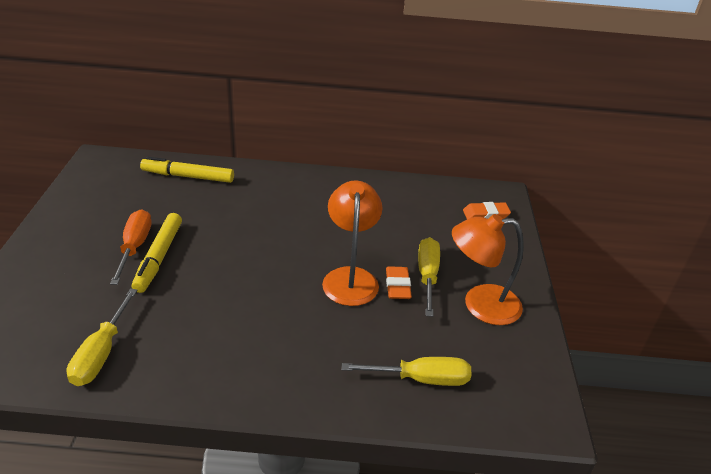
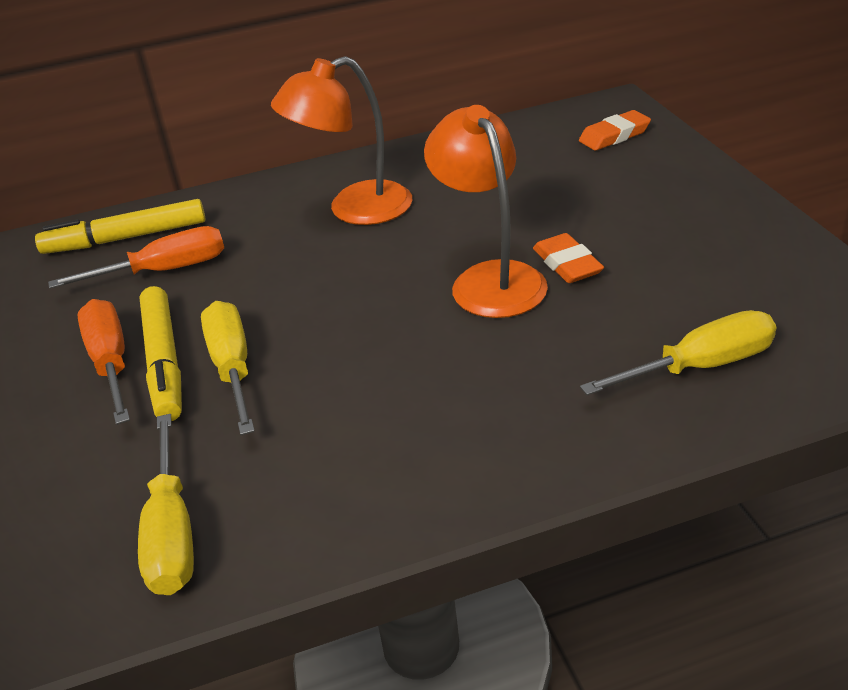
camera: 15 degrees left, 0 degrees up
(193, 204) = (164, 271): none -> orange screwdriver
(427, 276) = (599, 237): yellow screwdriver -> yellow screwdriver (233, 368)
(480, 304) = (701, 244): orange lamp -> orange lamp (354, 209)

